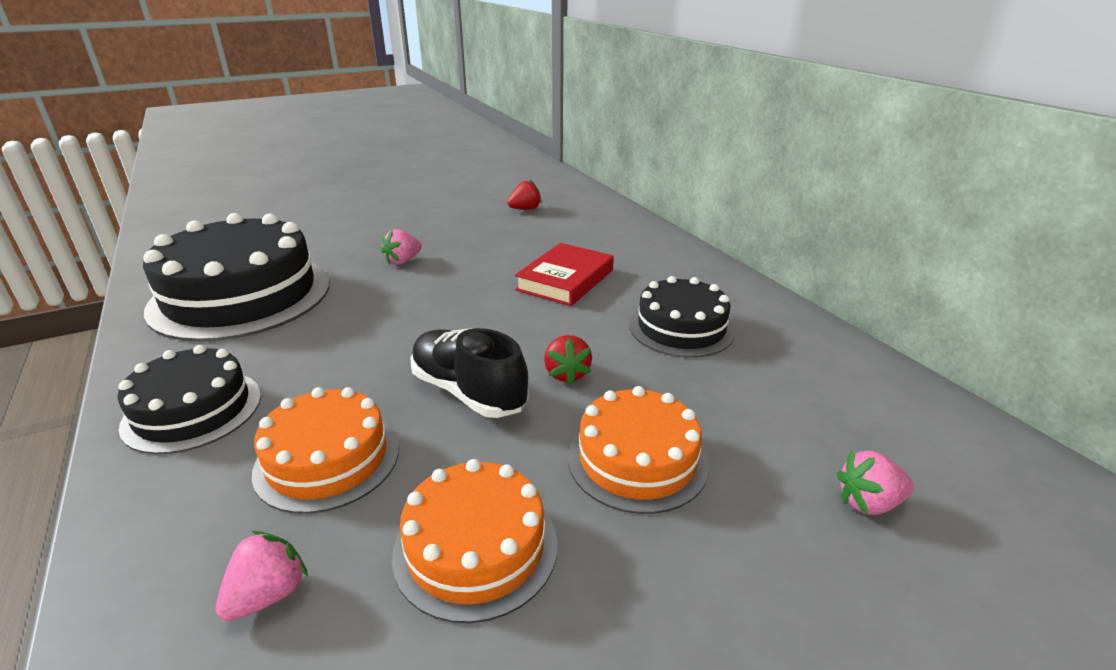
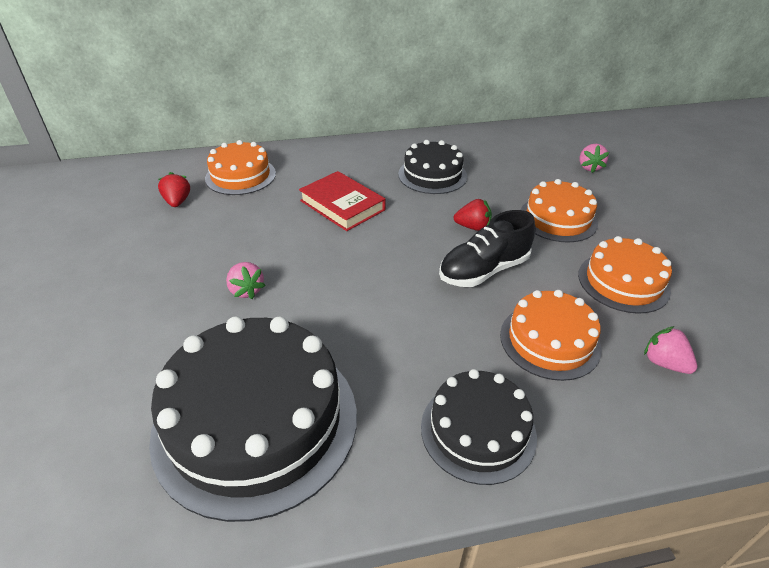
camera: 75 degrees left, 10 degrees up
(587, 223) = (240, 176): none -> orange cake

